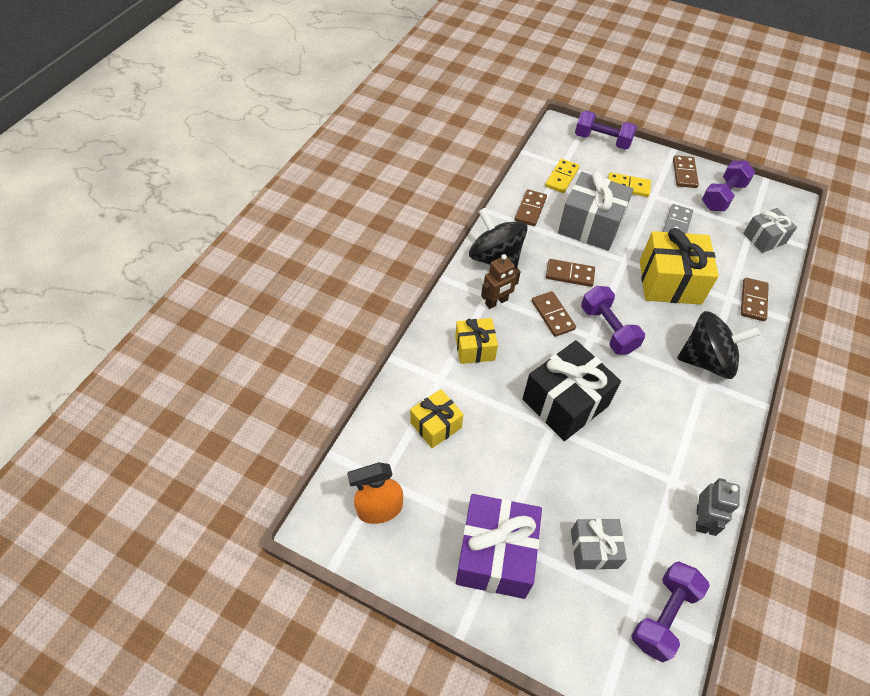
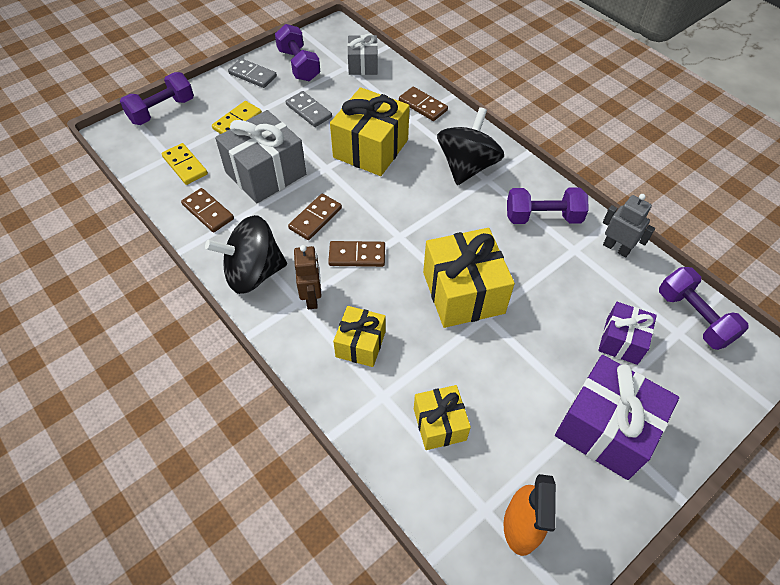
camera: 65 degrees left, 0 degrees up
(565, 402) = (463, 292): black gift -> yellow gift
(594, 549) = (621, 341): grey gift -> purple gift
(608, 329) = (398, 219): purple dumbbell -> purple dumbbell (543, 217)
(684, 173) = (253, 75): brown domino -> grey domino

